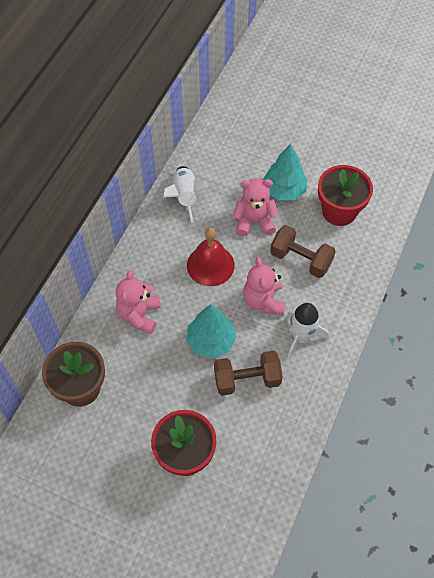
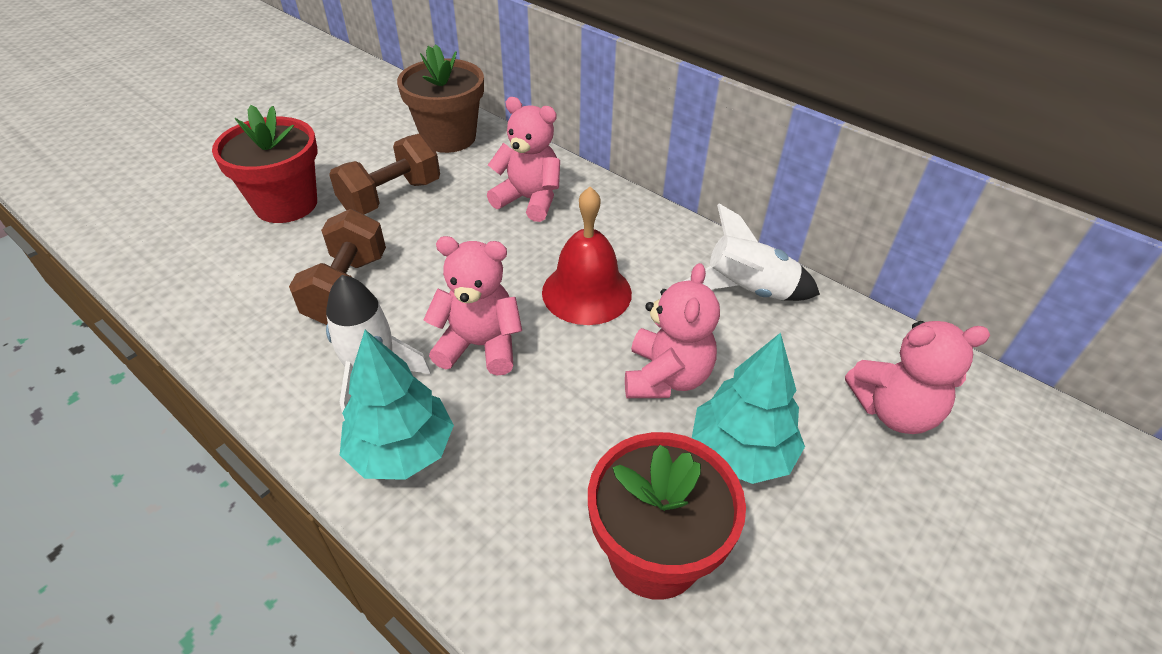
camera: 105 degrees right, 15 degrees down
(211, 341) = (441, 263): turquoise tree -> turquoise tree (401, 450)
(243, 141) = (893, 411): none -> pink teddy bear
(300, 259) = (545, 430): brown dumbbell -> brown dumbbell (391, 196)

